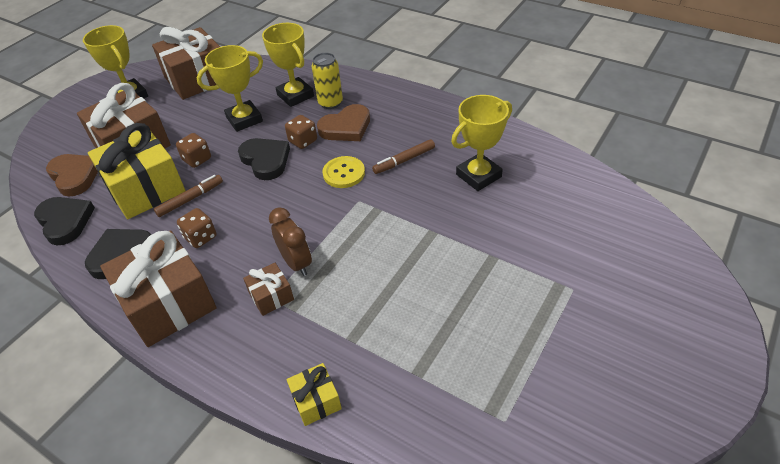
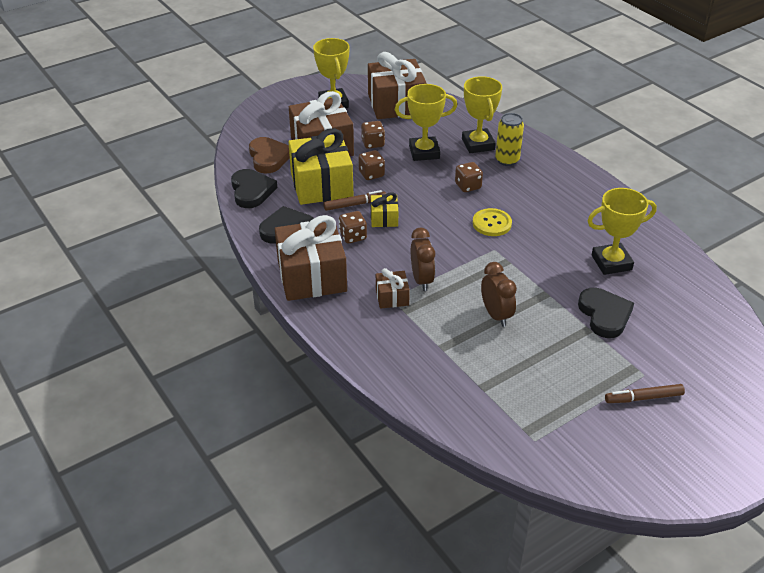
camera: 20 degrees right, 5 degrees down
(187, 126) = (373, 143): none -> brown dice
(266, 160) = (429, 192): black heart -> black heart (604, 315)
(316, 401) = (397, 377): yellow gift -> yellow gift (384, 218)
(346, 127) = (511, 186): brown heart -> none
(392, 276) = (496, 315): none -> brown clock
(404, 160) = (550, 229): brown marker -> brown marker (644, 398)

